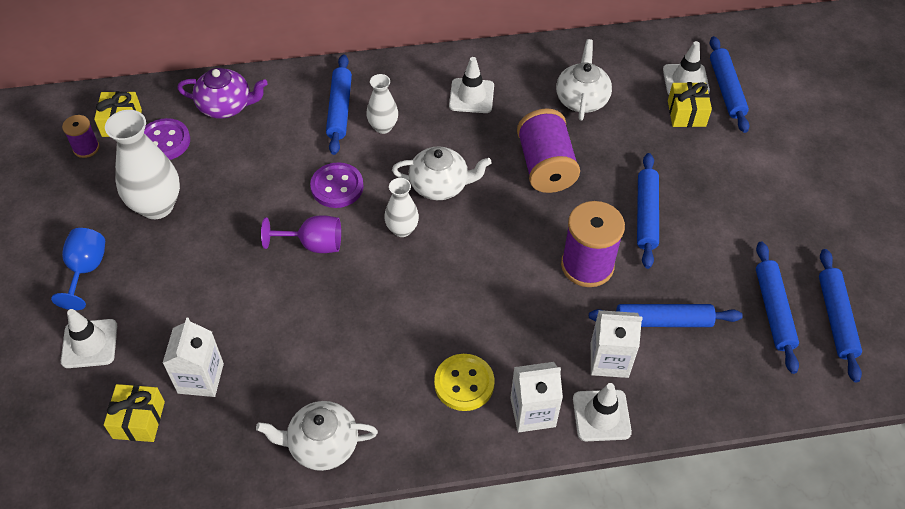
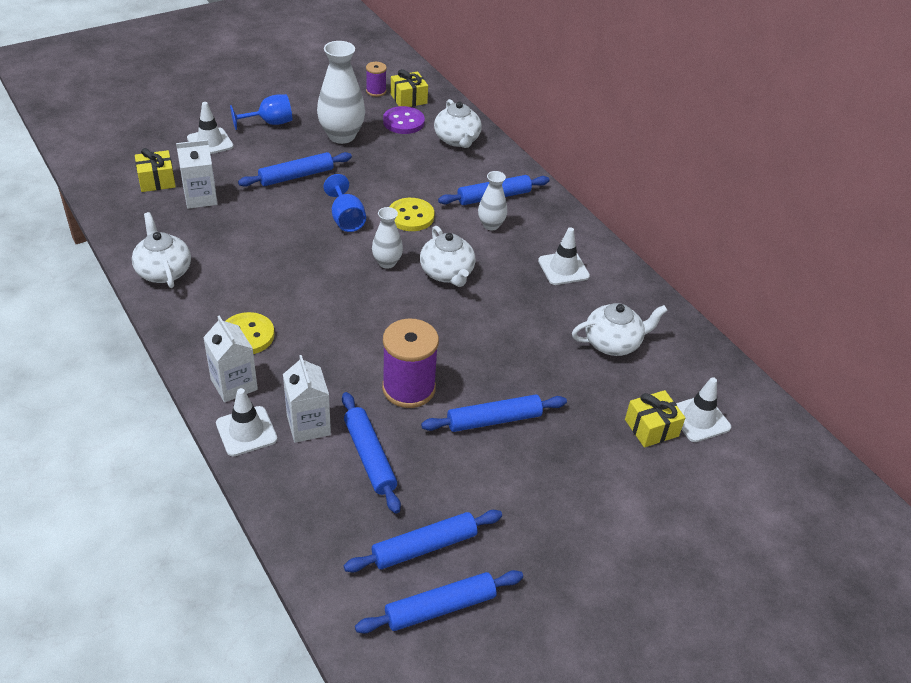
camera: 65 degrees right, 10 degrees down
(226, 106) = (457, 140): purple teapot -> white teapot
(313, 244) = (346, 219): purple goblet -> blue goblet
(337, 187) = (411, 216): purple button -> yellow button
(545, 166) = (510, 335): purple spool -> none
(726, 89) = (712, 456): blue rolling pin -> blue rolling pin (296, 176)

